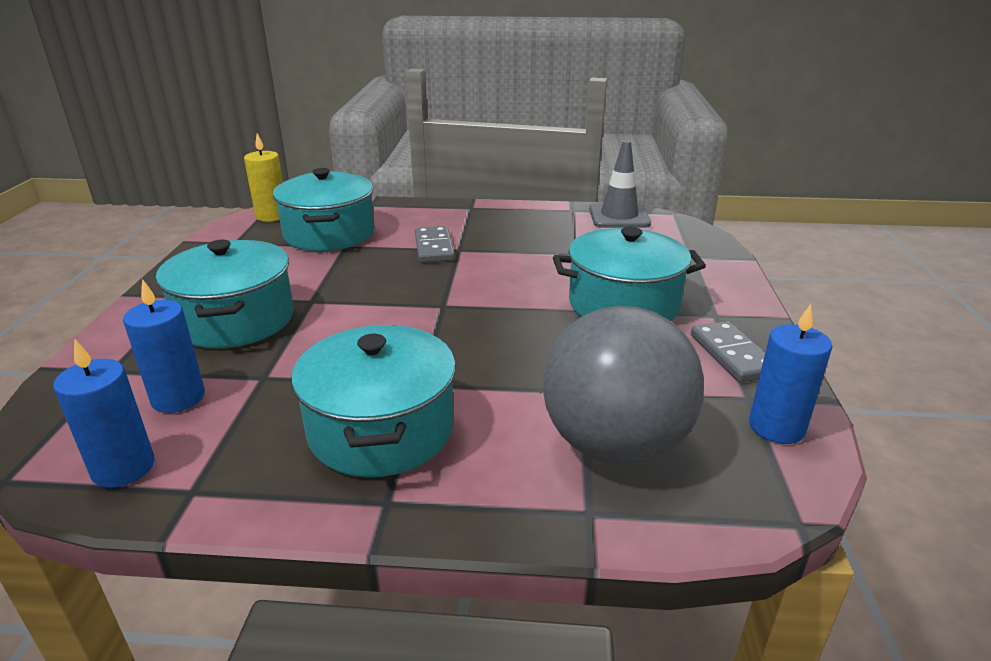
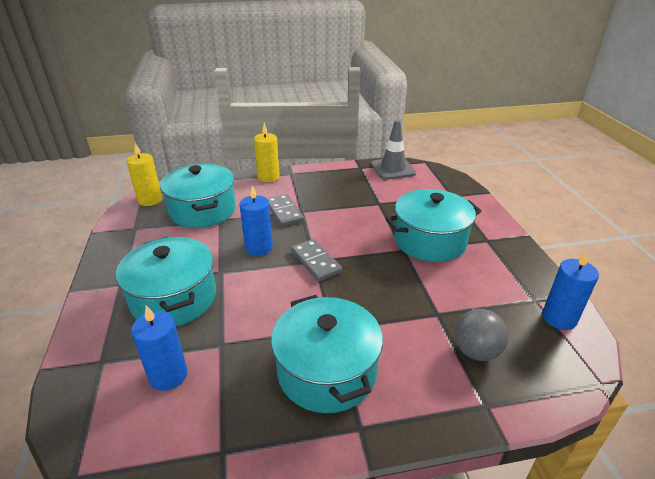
camera: 15 degrees left, 5 degrees up
(123, 468) = (161, 445): blue candle -> blue candle (259, 247)
(437, 208) = (268, 177): none -> yellow candle
(614, 445) = (476, 351): grey ball -> grey ball, size x0.52
(732, 355) = (510, 269): grey domino -> grey domino (315, 262)

